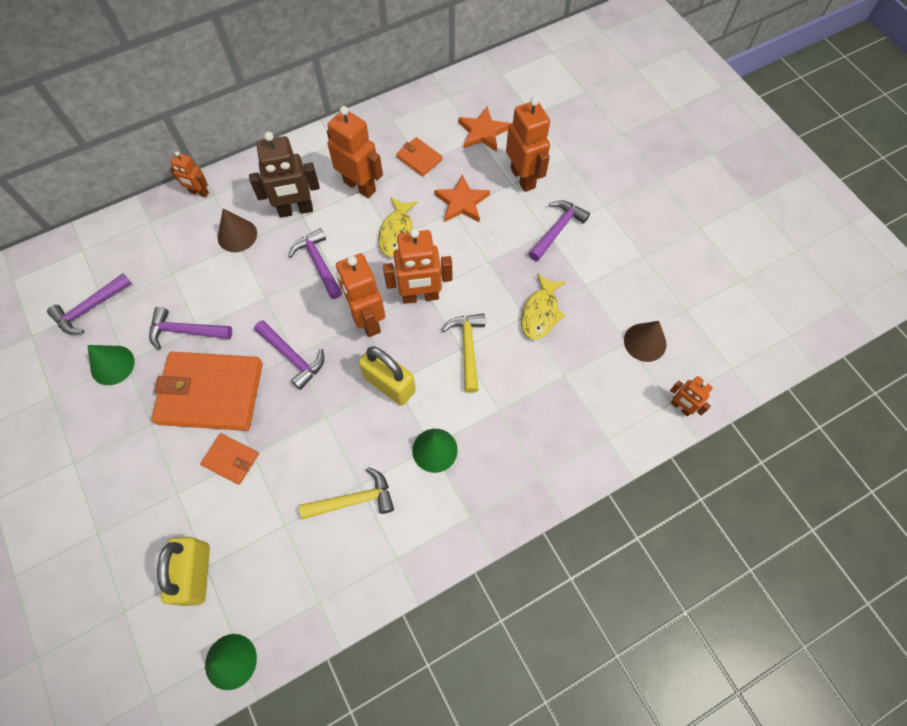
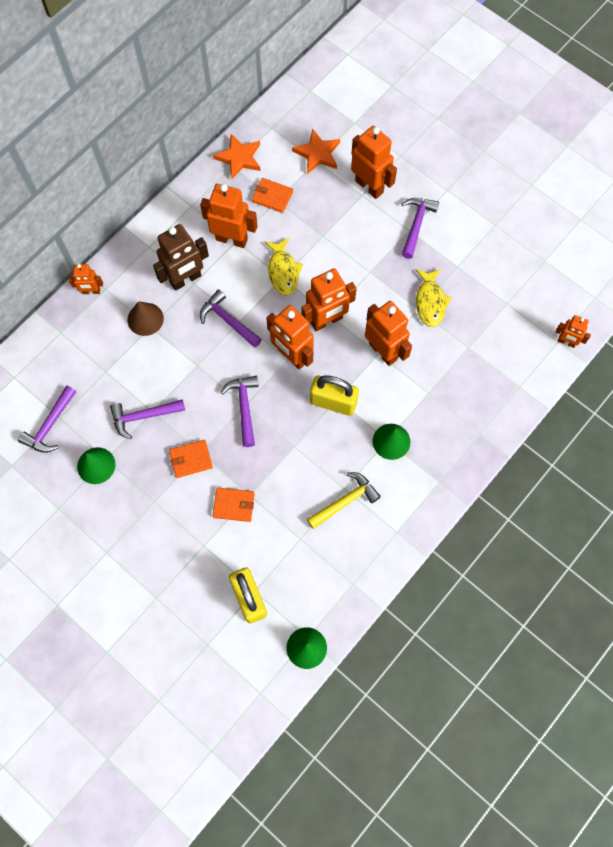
camera: 20 degrees left, 5 degrees up
(210, 393) = (190, 459): orange wallet -> orange wallet, size x0.47
(292, 357) = (244, 407): purple hammer -> purple hammer turned 120 degrees counterclockwise
(462, 202) = (326, 225): orange star -> orange star (239, 158)
(467, 348) = (383, 351): yellow hammer -> orange robot
(645, 342) = (521, 298): brown cone -> none

